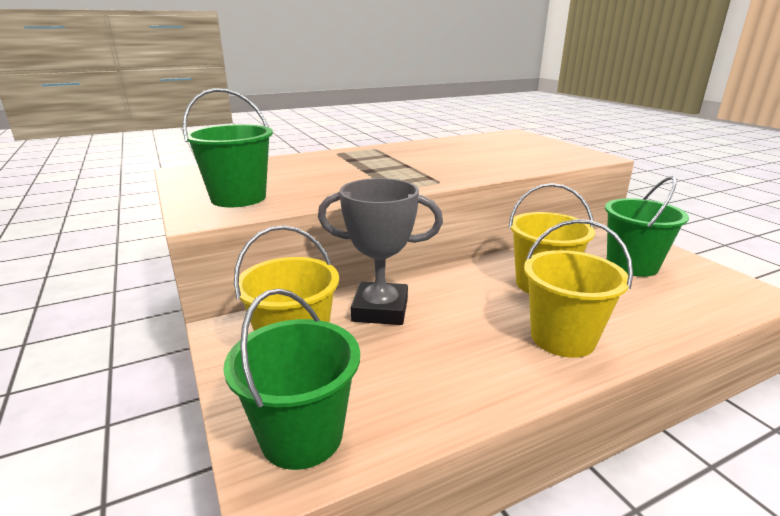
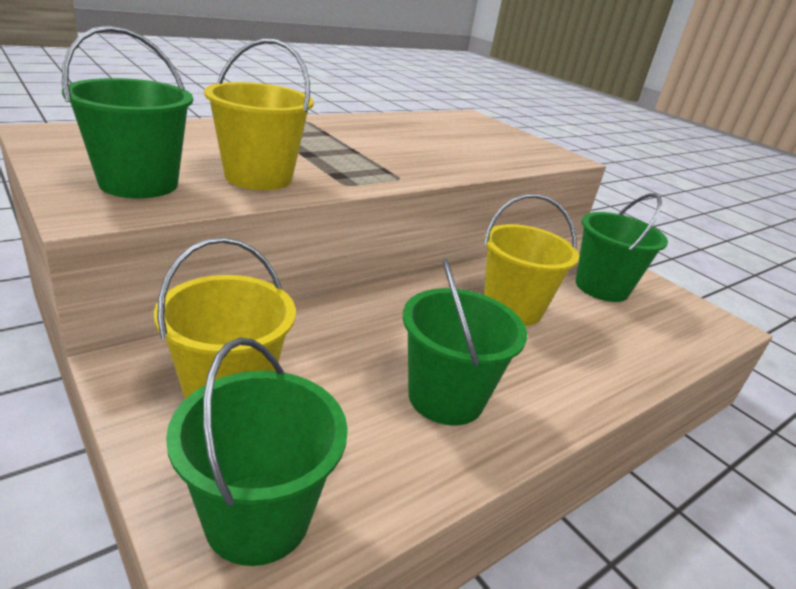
camera: 15 degrees left, 5 degrees up
(380, 310) = (330, 339): grey trophy -> none
(470, 353) = (445, 397): none -> green bucket
(562, 338) = (543, 378): yellow bucket -> yellow bucket (258, 177)

